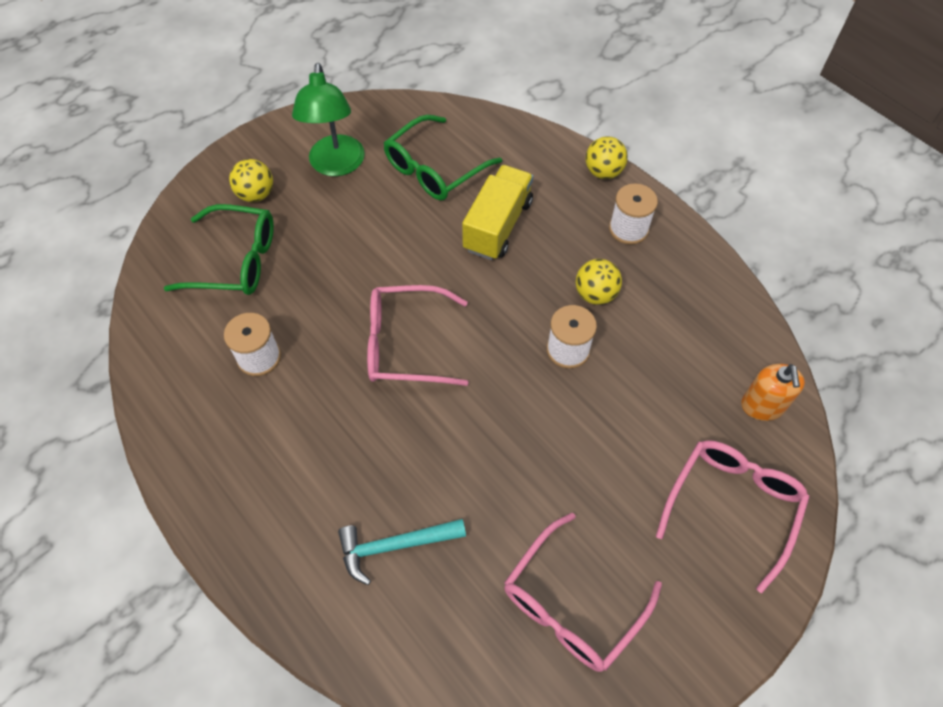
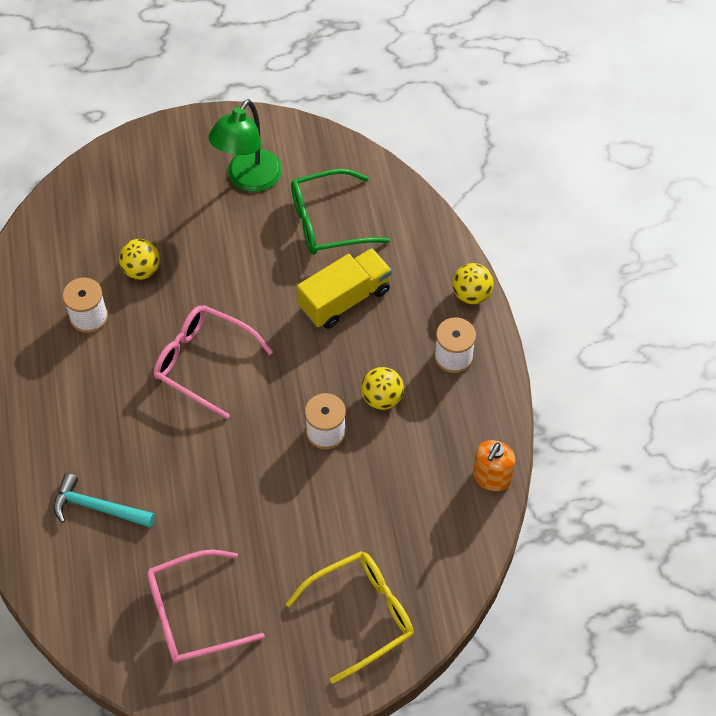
camera: 30 degrees right, 0 degrees up
(236, 261) = (118, 227): green glasses -> none
(256, 194) = (168, 176): yellow ball -> yellow ball (141, 270)
(732, 505) = (361, 614): pink glasses -> yellow glasses
(762, 406) = (447, 556): orange soap dispenser -> orange soap dispenser (491, 477)

